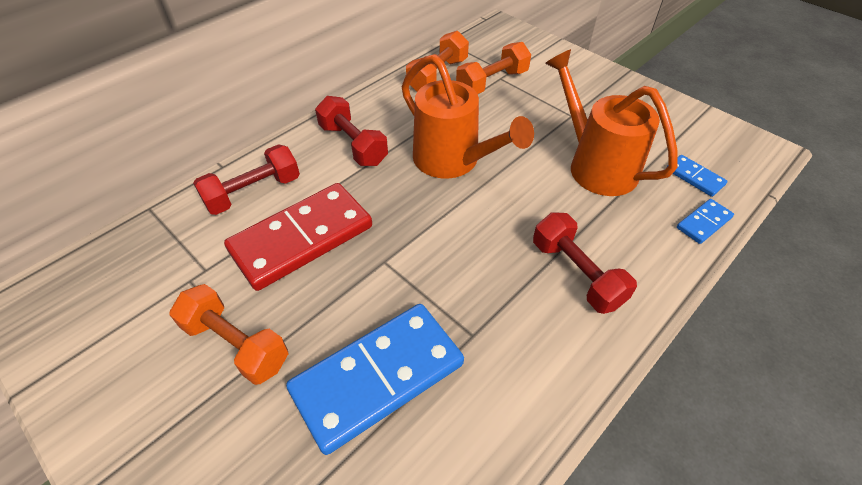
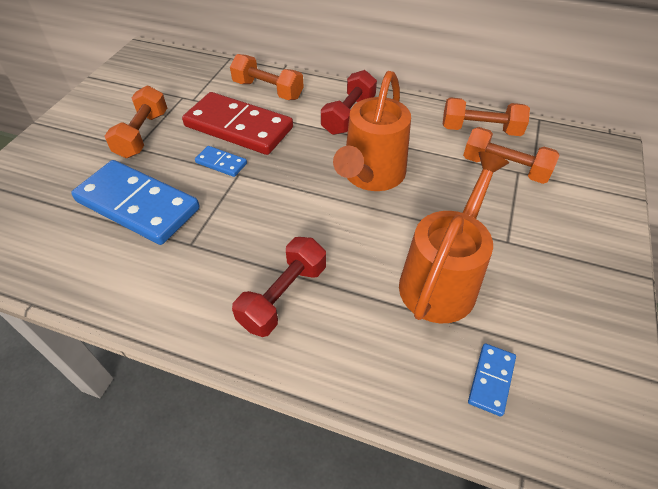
camera: 65 degrees right, 0 degrees up
(253, 192) = (268, 90): red dumbbell -> orange dumbbell
(703, 223) = (417, 399): blue domino -> blue domino (221, 163)

